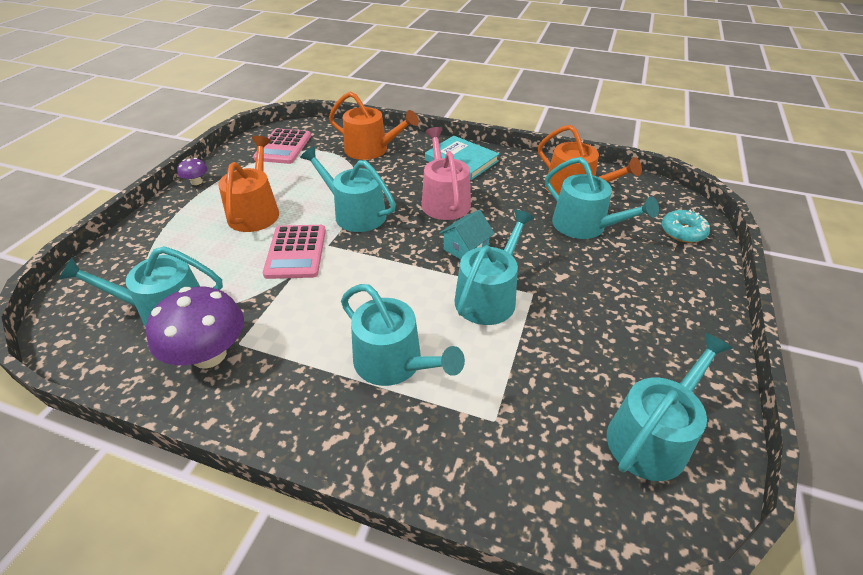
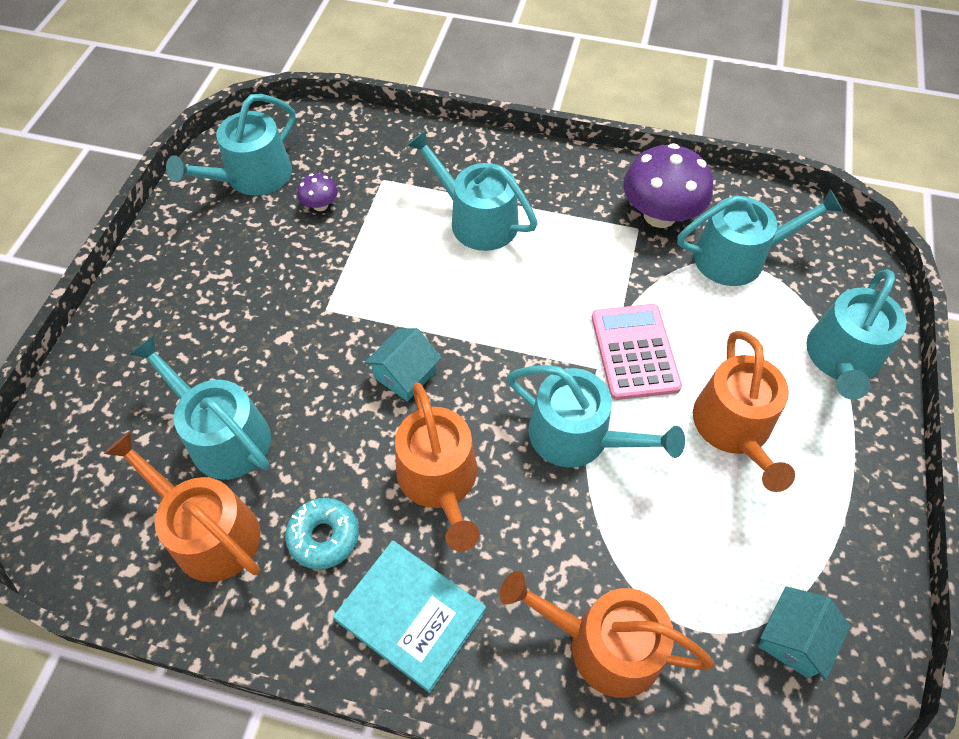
camera: 175 degrees right, 15 degrees up
(196, 182) = (881, 498): purple mushroom -> purple mushroom (320, 205)
(283, 147) = (793, 639): pink calculator -> turquoise house
(444, 201) = (440, 480): pink watering can -> orange watering can
(489, 296) = (378, 301): turquoise watering can -> turquoise watering can (841, 359)
(683, 232) = (78, 433): turquoise donut -> turquoise donut (324, 536)

